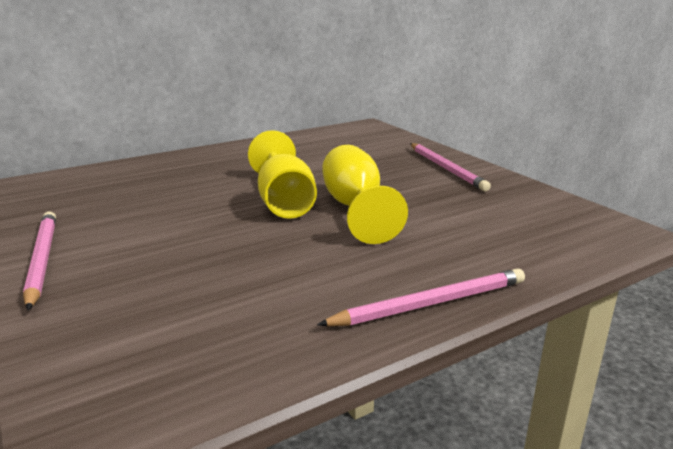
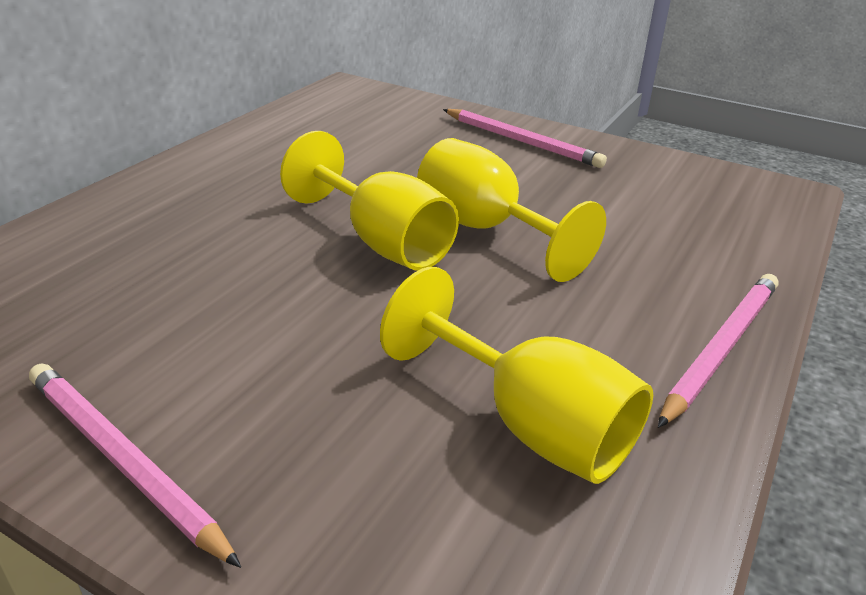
camera: 30 degrees left, 10 degrees up
(248, 304) = (530, 425): none -> yellow goblet

